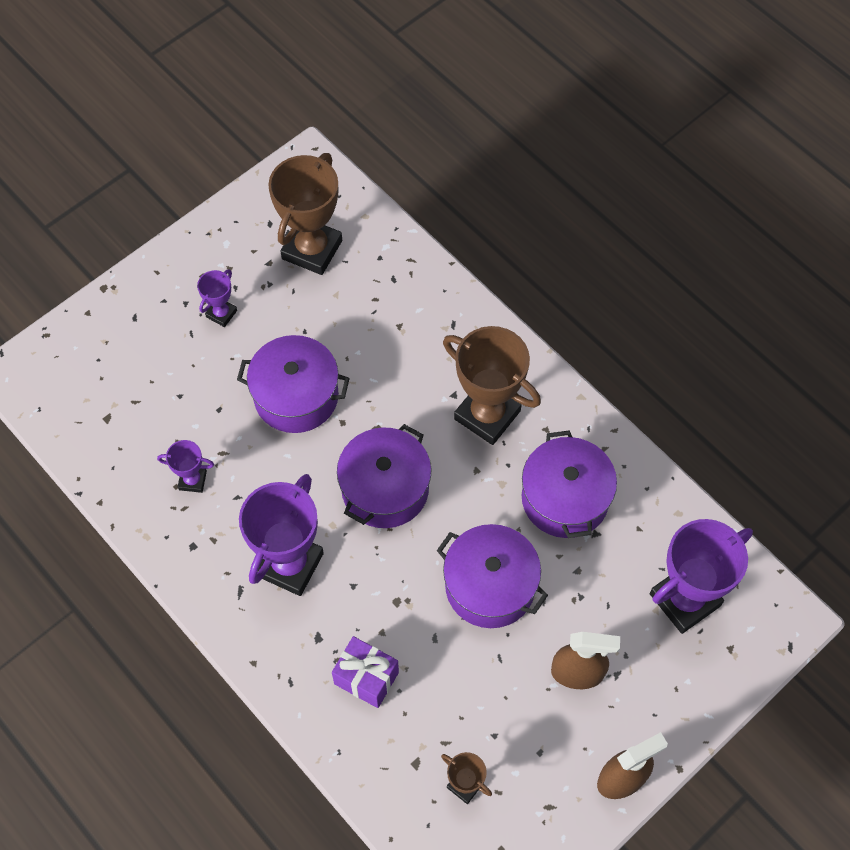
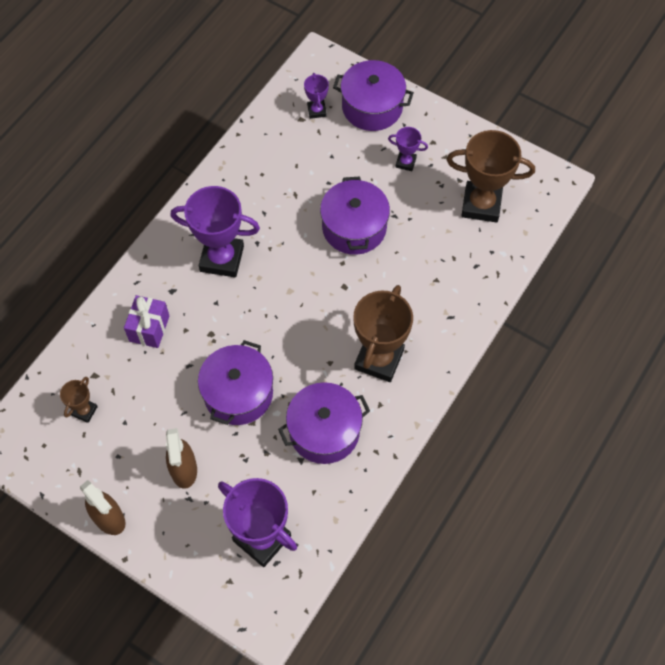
camera: 75 degrees right, 0 degrees up
(192, 480) = (269, 182): purple trophy -> purple trophy (316, 111)
(385, 488) = (297, 304): purple pot -> purple pot (372, 107)

